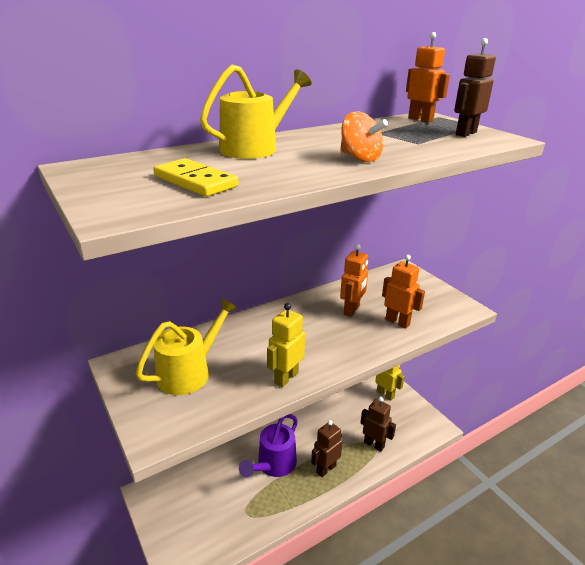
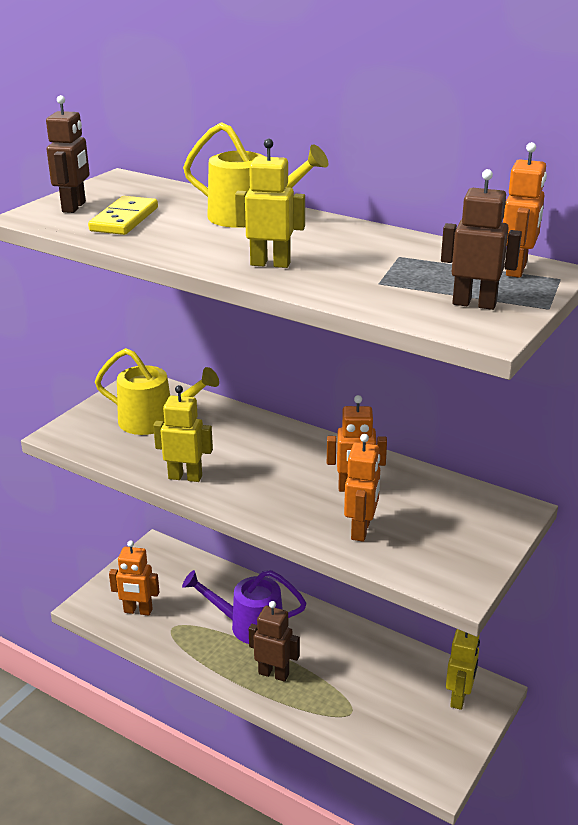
camera: 65 degrees right, 0 degrees up
(212, 531) = (138, 611): none -> orange robot
(360, 158) = (270, 264): orange spinning top -> yellow robot
(374, 444) = (348, 710): brown robot -> brown robot (74, 207)

